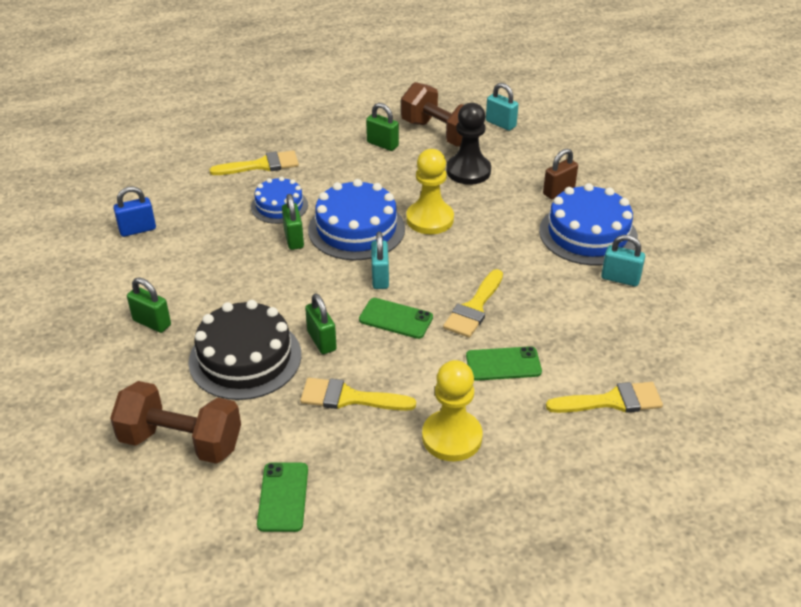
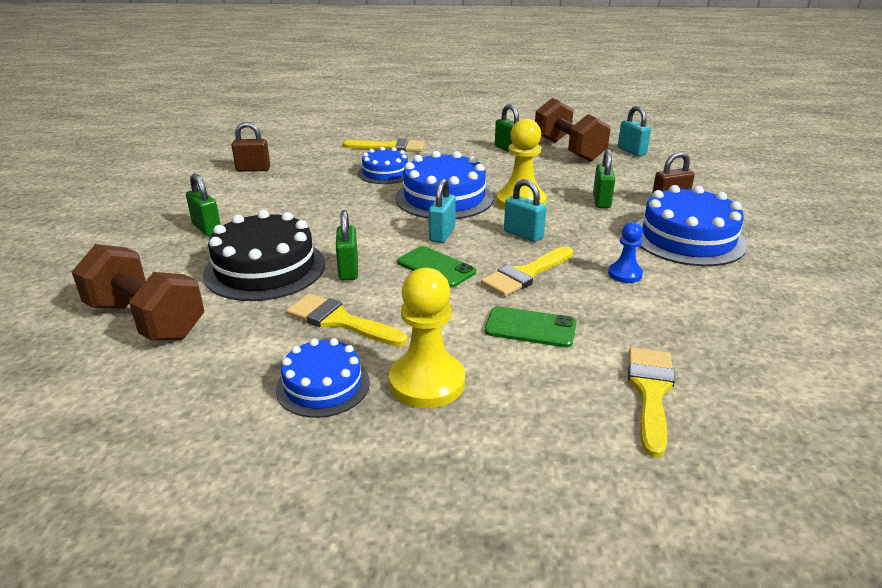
camera: 20 degrees right, 10 degrees down
(137, 230) = (253, 169): blue padlock -> brown padlock
(283, 497) = (199, 393): green phone -> none
(294, 239) = (381, 195): green padlock -> green padlock (601, 201)
(375, 462) = (323, 385): none -> blue cake
(468, 171) = (580, 176): black pawn -> none
(553, 288) = (625, 274): none -> blue pawn
(612, 401) = (650, 392): yellow brush -> yellow brush turned 90 degrees counterclockwise
(620, 279) = (711, 280): turquoise padlock -> turquoise padlock (523, 234)

